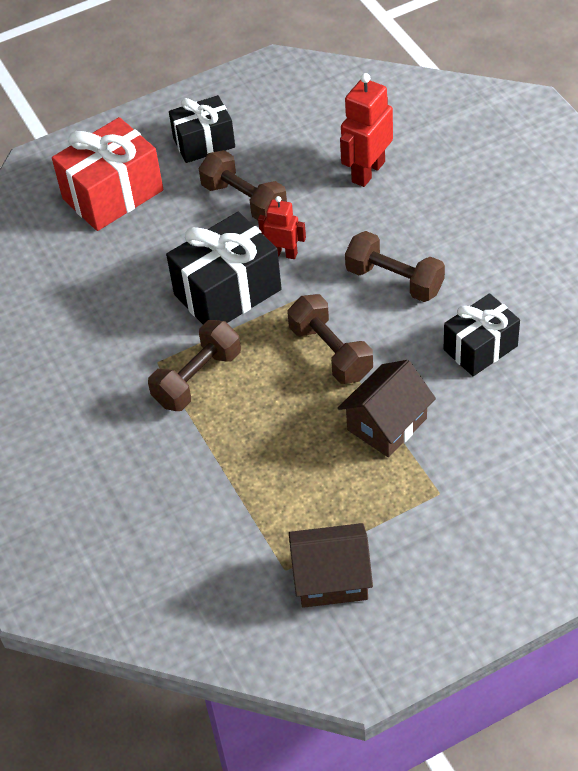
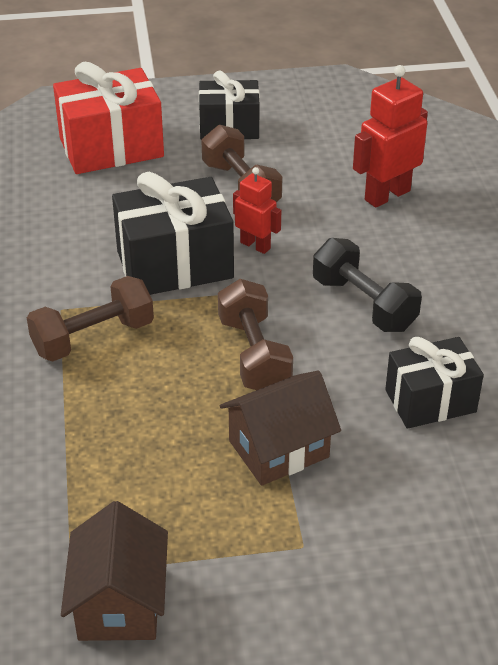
camera: 15 degrees right, 10 degrees down
(331, 578) = (119, 602): brown house -> brown house turned 75 degrees clockwise
(394, 280) = (364, 304): brown dumbbell -> black dumbbell

